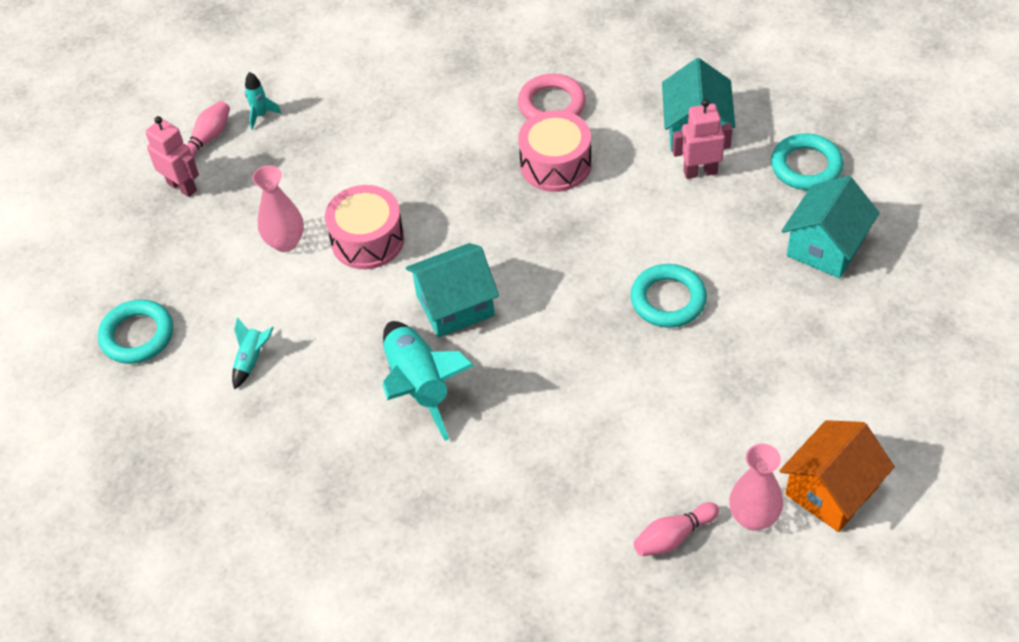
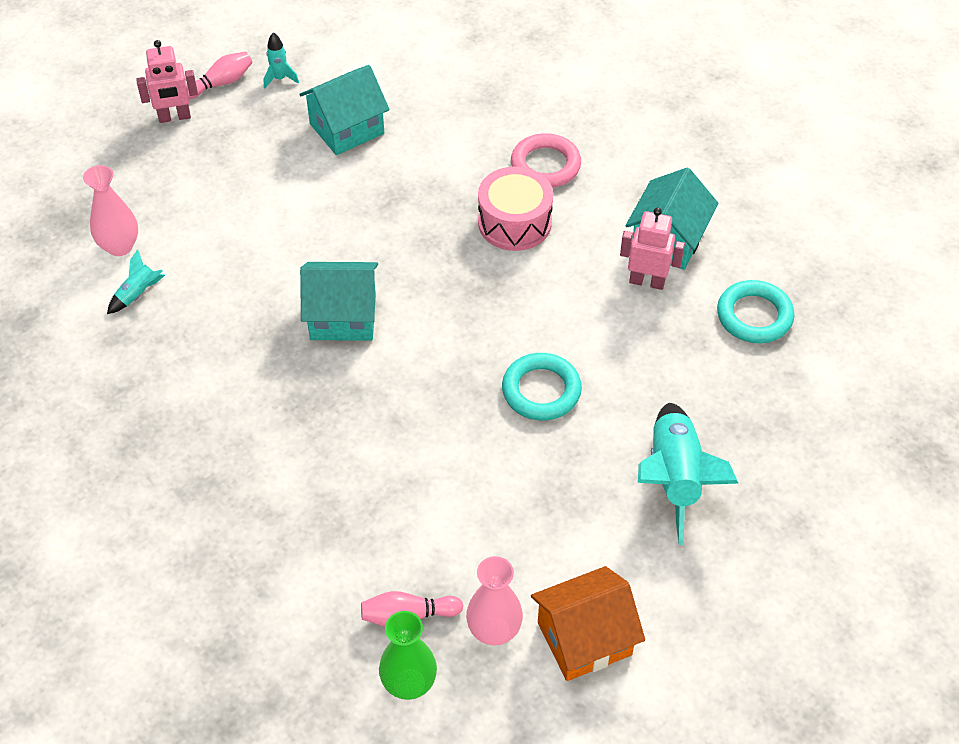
camera: 20 degrees right, 0 degrees up
(137, 335) = (57, 233): turquoise ring -> none
(182, 187) = (174, 117): pink robot -> pink robot turned 105 degrees clockwise
(285, 242) = (231, 200): pink vase -> pink vase (120, 246)
(367, 240) = (303, 226): pink drum -> none
(419, 386) = (266, 377): turquoise rocket -> turquoise rocket (674, 478)
(710, 593) = (409, 683): none -> green vase
(825, 247) = (725, 401): turquoise house -> turquoise house (346, 129)

